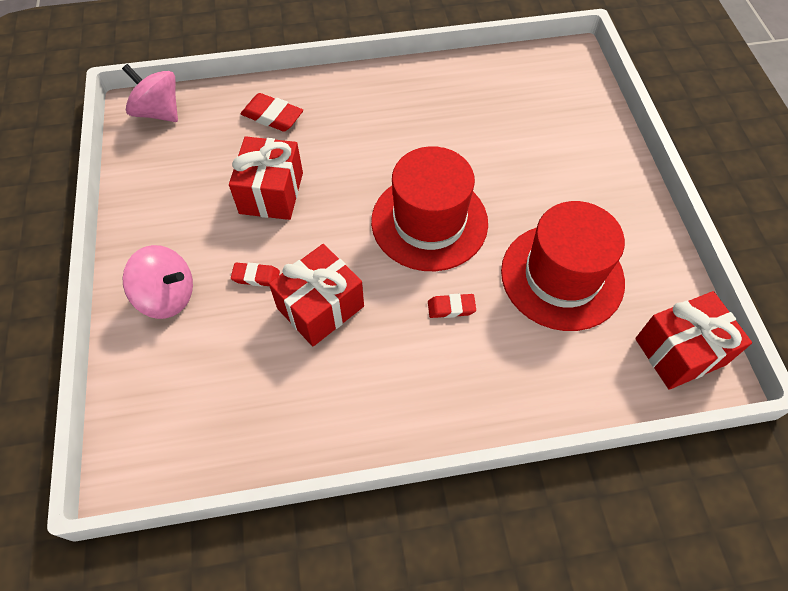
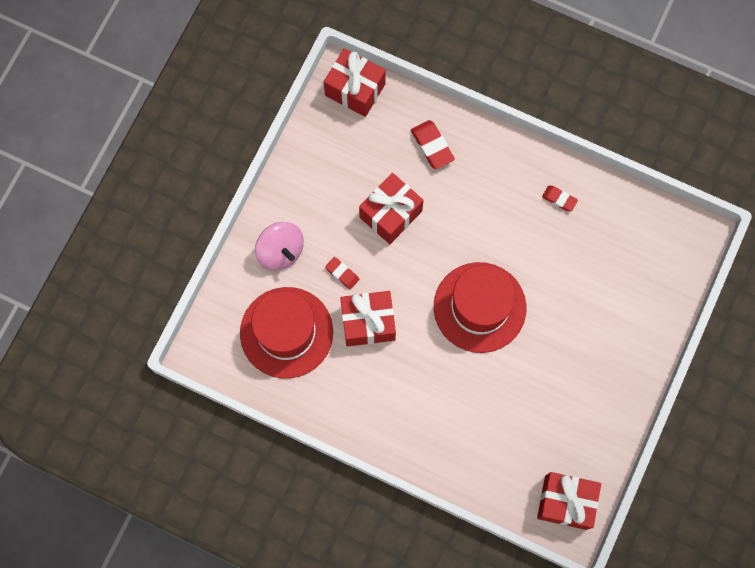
camera: 35 degrees right, 15 degrees up
(159, 112) = (355, 90): pink spinning top -> red gift
(451, 308) = (448, 378): red eraser -> red eraser (559, 199)
(562, 276) = (535, 405): red hat -> red hat (286, 332)

